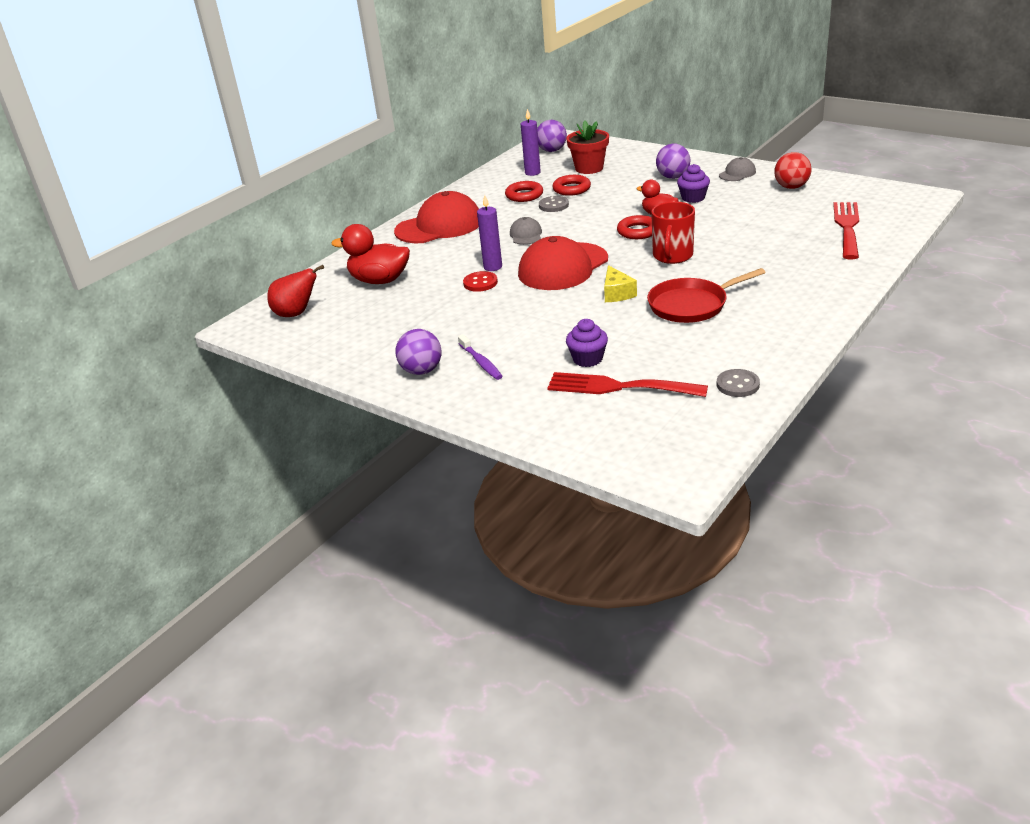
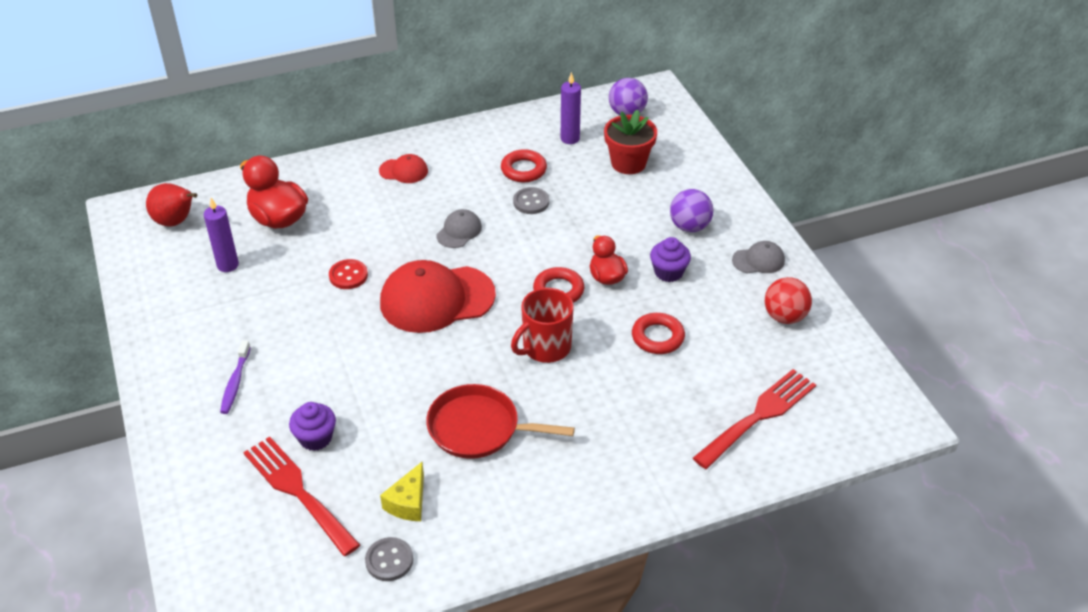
camera: 30 degrees right, 10 degrees up
(421, 371) = (184, 361): purple ball -> none
(439, 226) = (404, 171): red cap -> red cap, size x0.47
(493, 267) = (382, 260): purple candle -> purple candle (228, 265)
(571, 189) = (575, 186): red ring -> red ring (657, 337)
(617, 293) = (438, 367): yellow cheese -> yellow cheese (408, 502)

